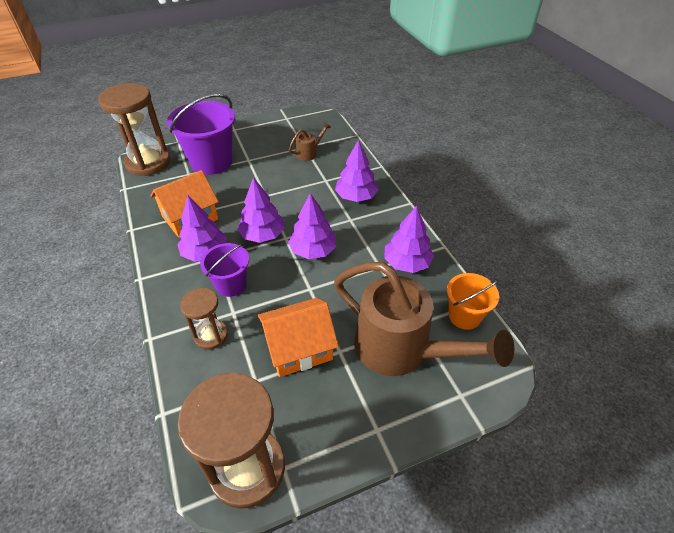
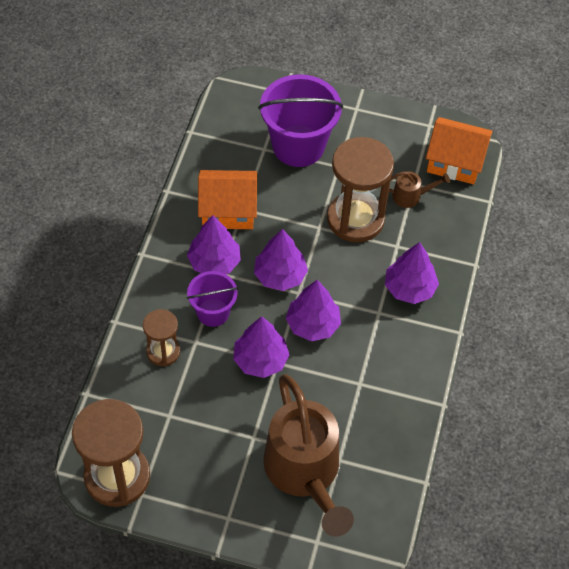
camera: 35 degrees right, 10 degrees up
(148, 163) = (234, 108): brown hourglass -> brown hourglass (355, 219)
(299, 348) = (223, 412): orange house -> orange house (455, 162)
(406, 263) = (388, 397): purple tree -> purple tree (260, 360)
(464, 316) = (389, 483): orange bucket -> none

